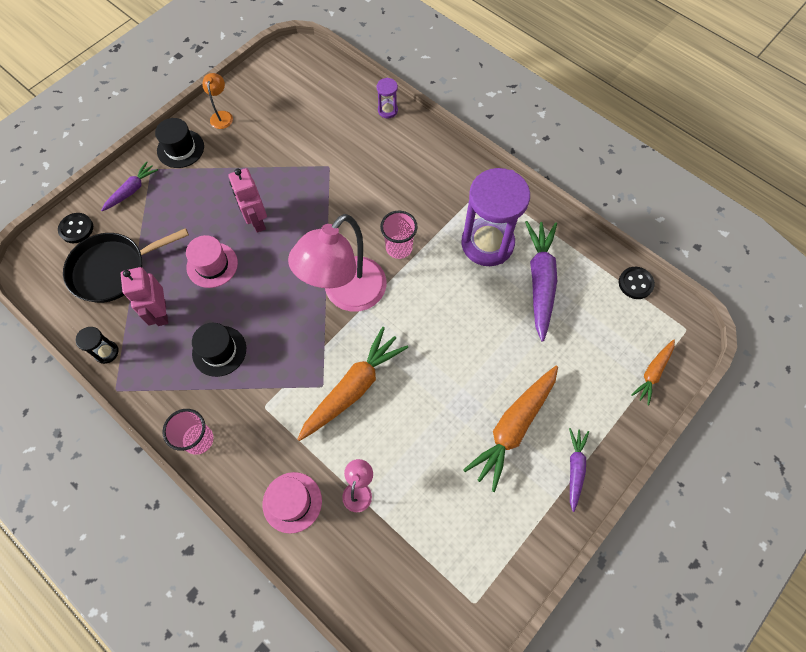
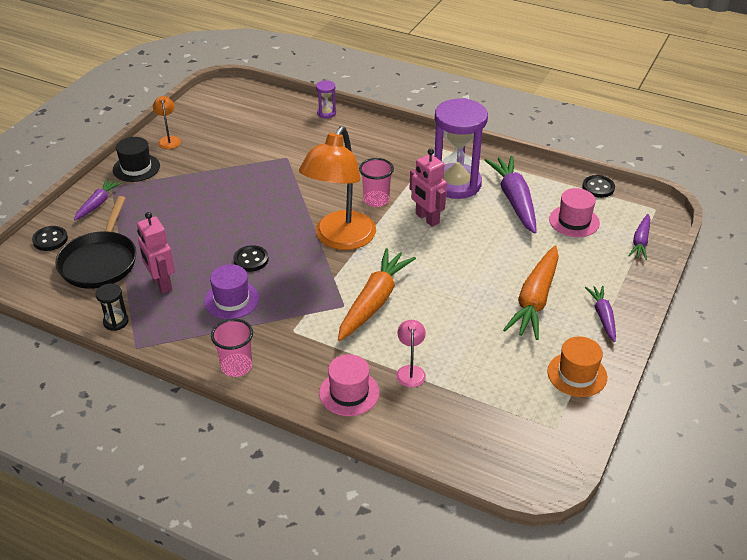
camera: 15 degrees left, 25 degrees down
(113, 269) = (100, 262): black pan -> black pan turned 45 degrees counterclockwise
(212, 265) = (200, 242): pink hat -> pink hat (574, 221)
(219, 351) = (232, 300): black hat -> purple hat
(252, 301) = (251, 260): none -> black button
(257, 221) = (232, 204): pink robot -> pink robot (427, 219)
(346, 294) = (340, 239): pink lamp -> orange lamp
(521, 539) = (577, 374): none -> orange hat
(652, 373) = (640, 242): orange carrot -> purple carrot

